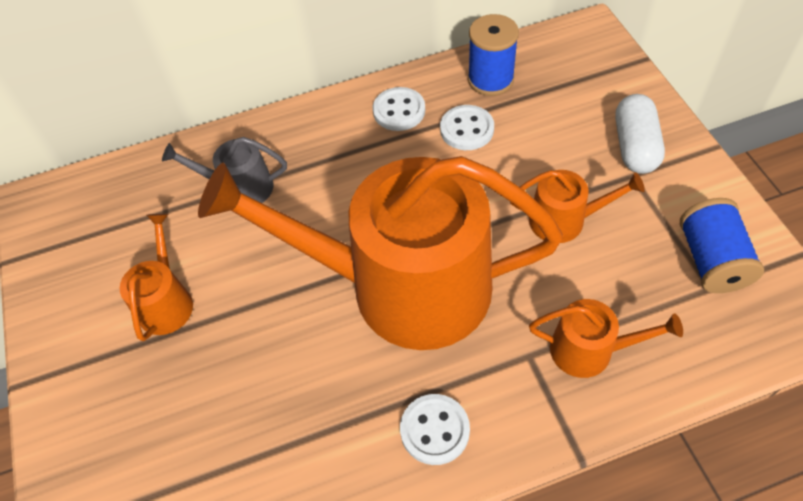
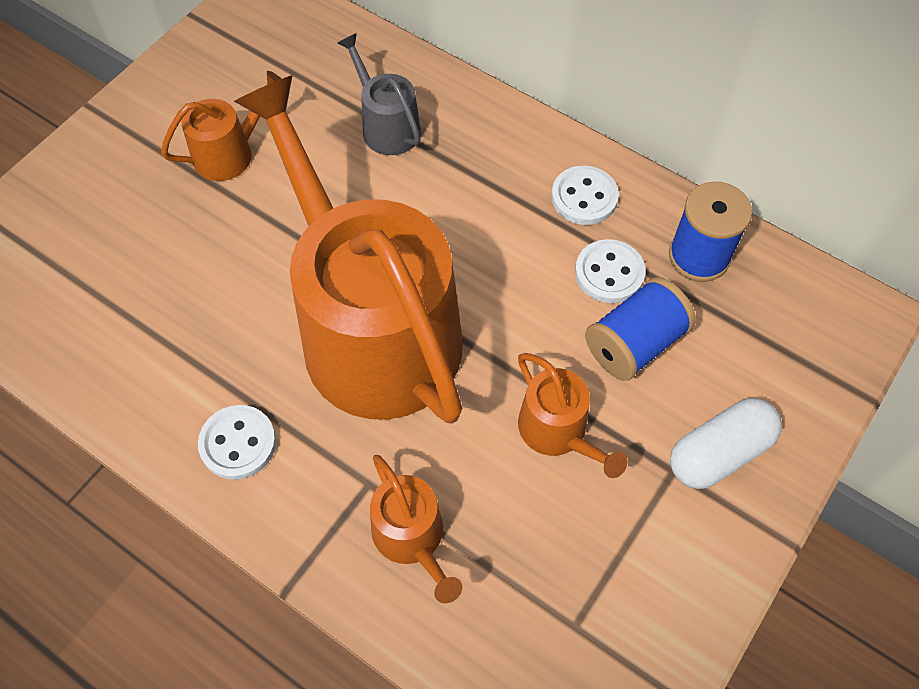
camera: 50 degrees right, 5 degrees up
(711, 260) = (613, 610): blue spool -> blue spool (634, 344)

